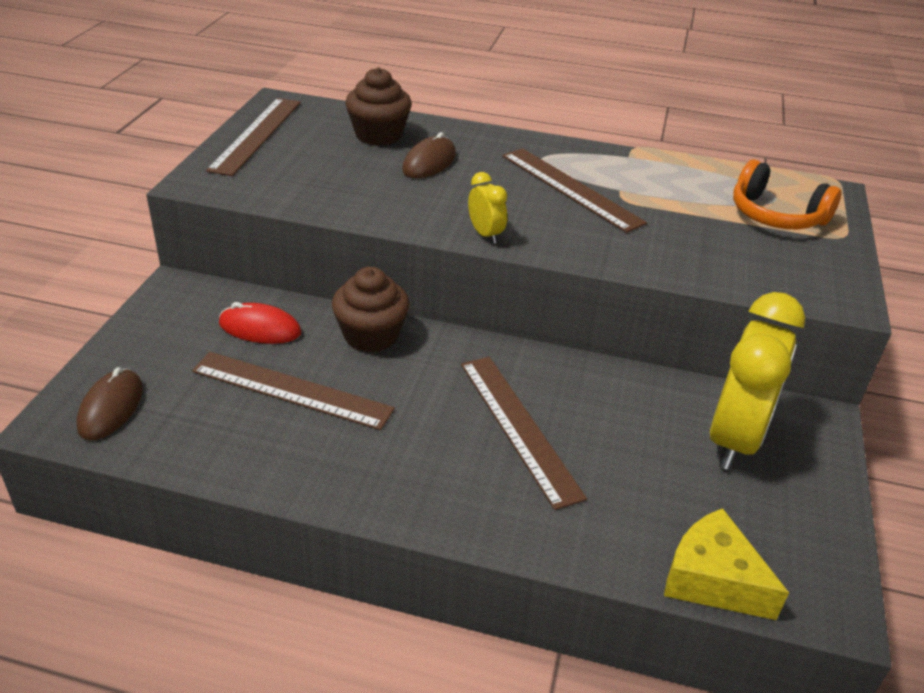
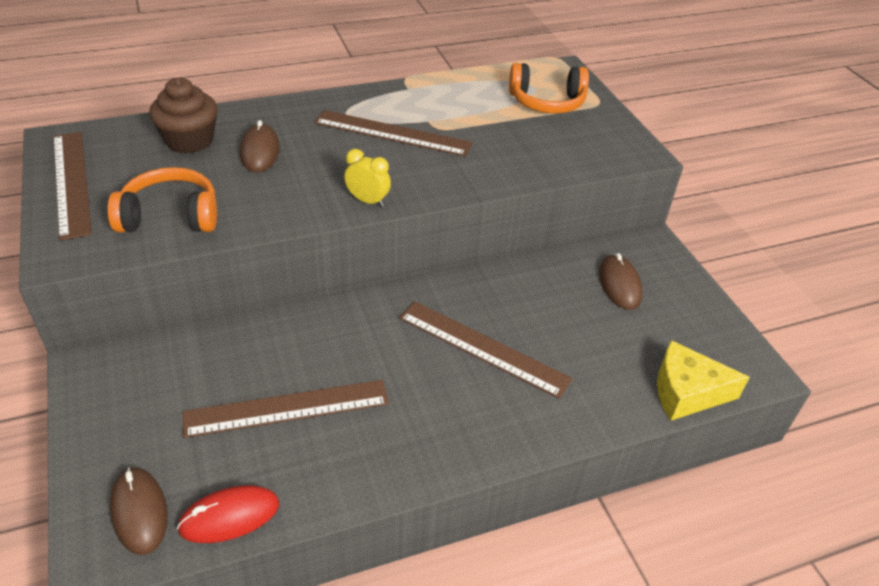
camera: 35 degrees left, 5 degrees up
(260, 328) = (207, 367): red mouse -> red mouse (229, 516)
(304, 185) = (170, 216): none -> orange headphones
(371, 335) = (308, 327): brown cupcake -> none
(734, 439) = (619, 284): yellow clock -> brown mouse

